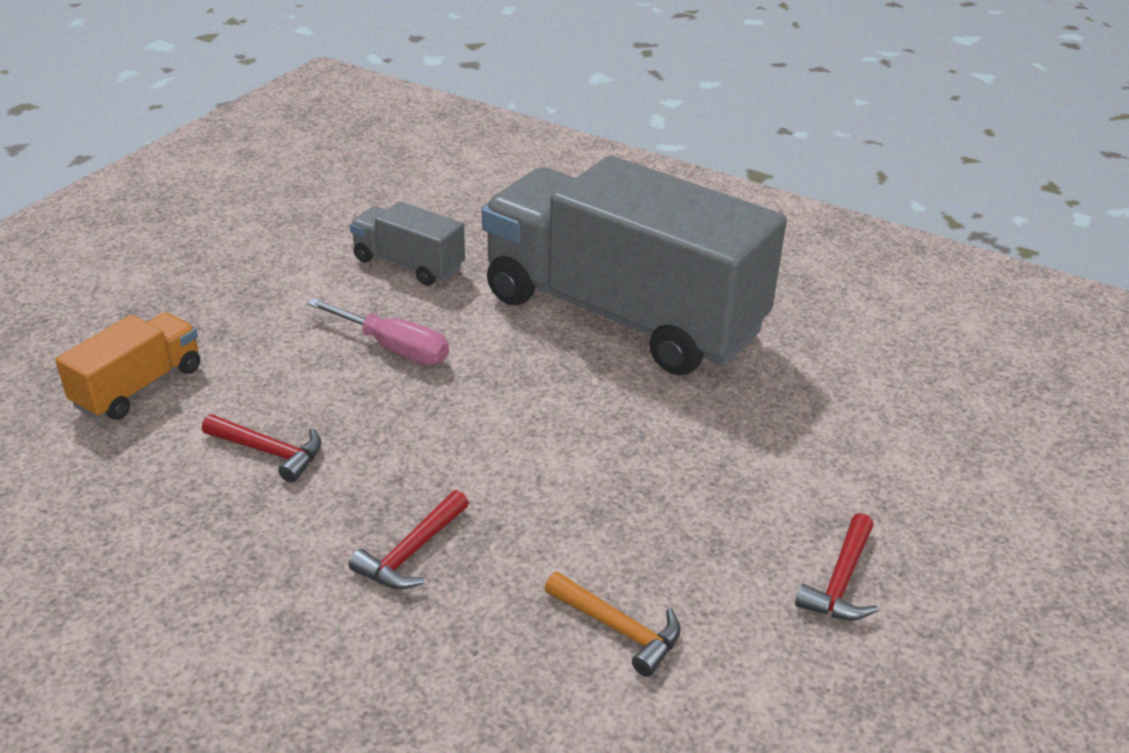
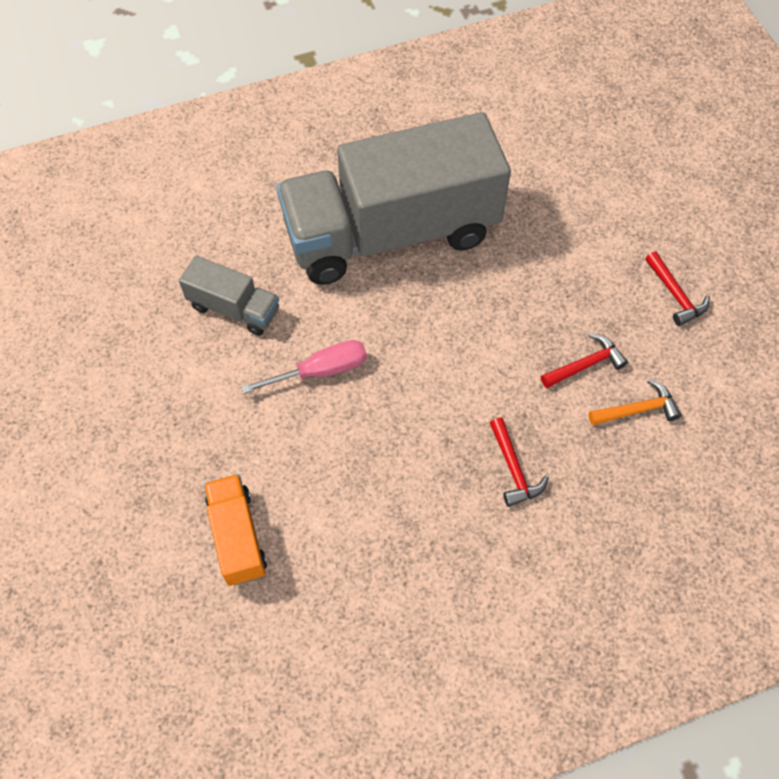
camera: 50 degrees left, 25 degrees up
(270, 452) = (369, 494): red hammer -> red hammer (586, 364)
(408, 264) = (234, 308): grey truck -> grey truck turned 135 degrees counterclockwise

